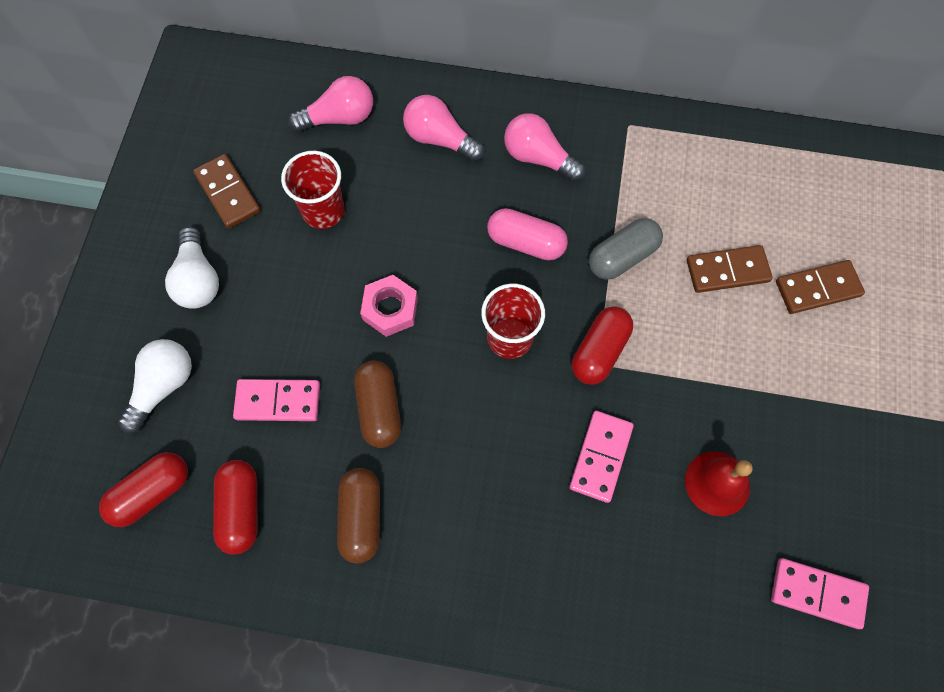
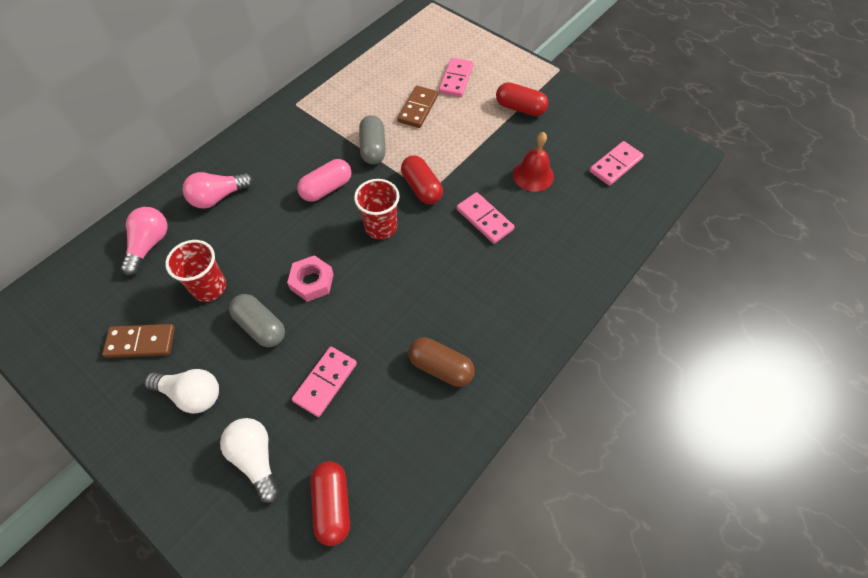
camera: 60 degrees left, 10 degrees down
(241, 509) = (386, 444): red capsule -> red capsule (520, 108)
(306, 293) = (260, 327): none -> grey capsule
(379, 408) = (375, 321): brown capsule -> none
(538, 158) = (277, 155): pink light bulb -> none
(817, 289) = (456, 79): brown domino -> pink domino

